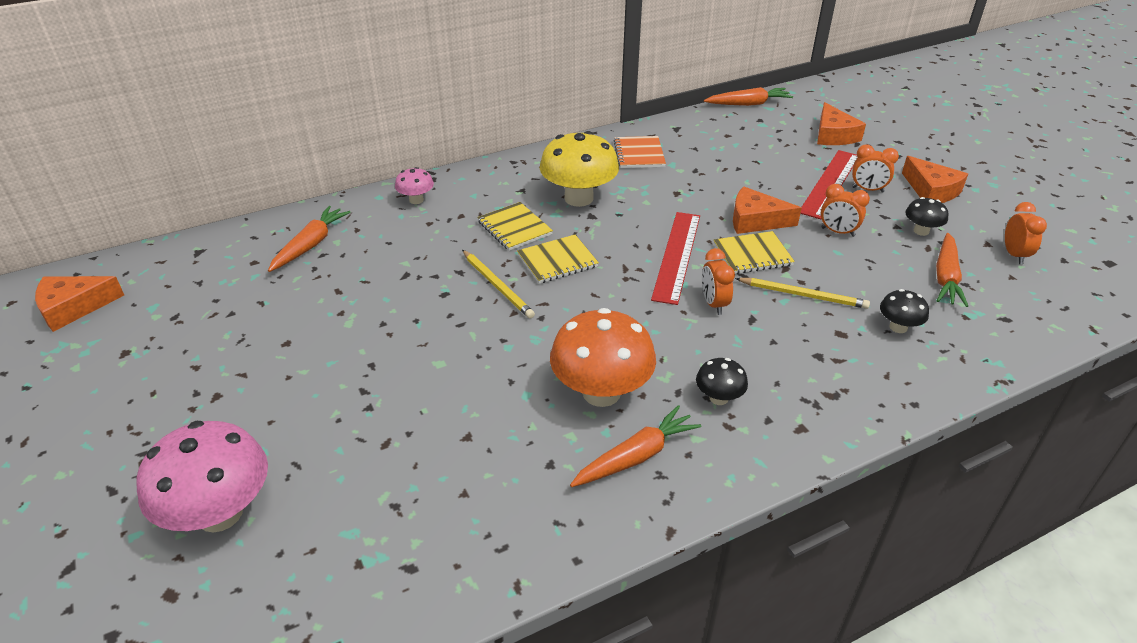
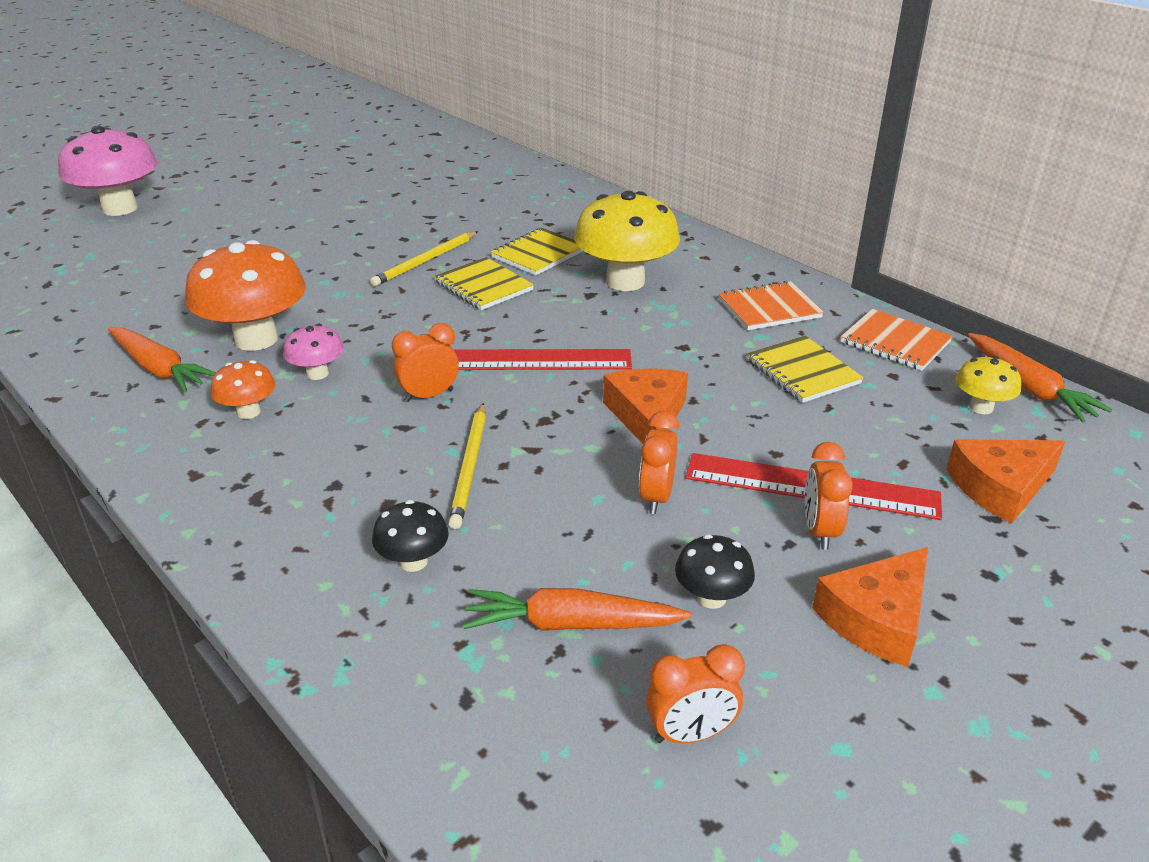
camera: 75 degrees right, 5 degrees down
(74, 307) = (348, 114): orange cheese -> none
(311, 245) = (463, 169): orange carrot -> none
(416, 200) = (566, 197): pink mushroom -> pink mushroom (317, 373)
(693, 126) = (895, 342): none -> orange notebook
(718, 398) = (248, 412): black mushroom -> orange mushroom
(752, 255) = (554, 418): yellow notebook -> yellow notebook (803, 372)
(764, 121) = (981, 407): none -> yellow mushroom

